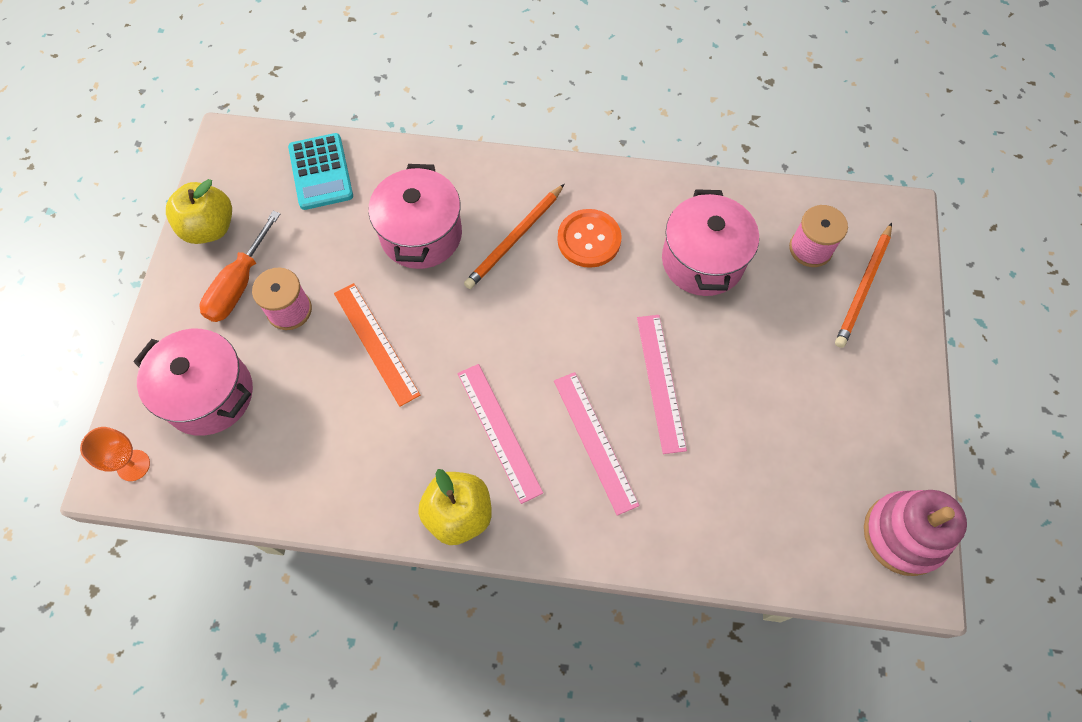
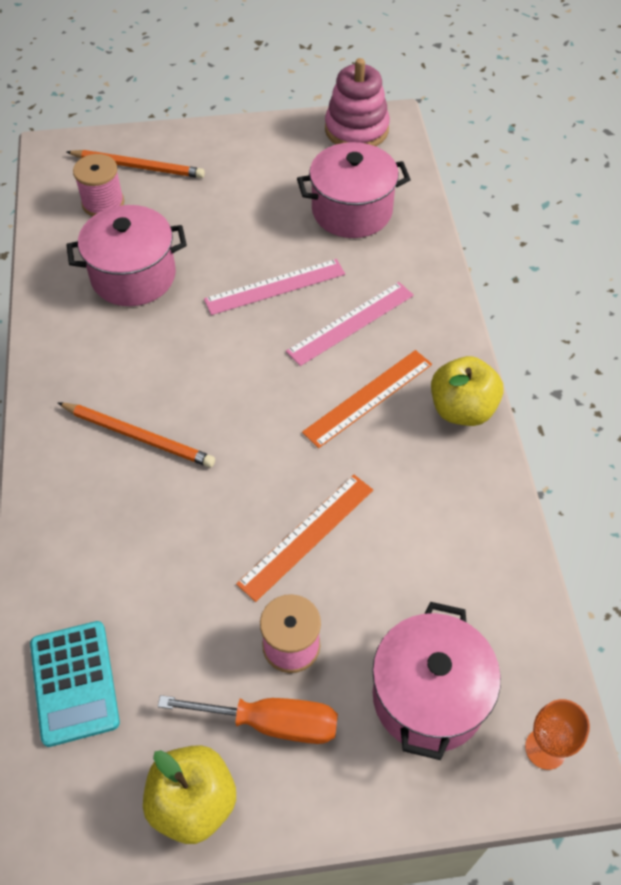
camera: 105 degrees left, 10 degrees down
(320, 172) = (74, 683): turquoise calculator -> turquoise calculator turned 105 degrees clockwise
(421, 235) = (151, 531): pink pot -> pink pot (352, 211)
(499, 431) = (368, 397): pink ruler -> orange ruler
(589, 239) = (126, 370): orange button -> none

